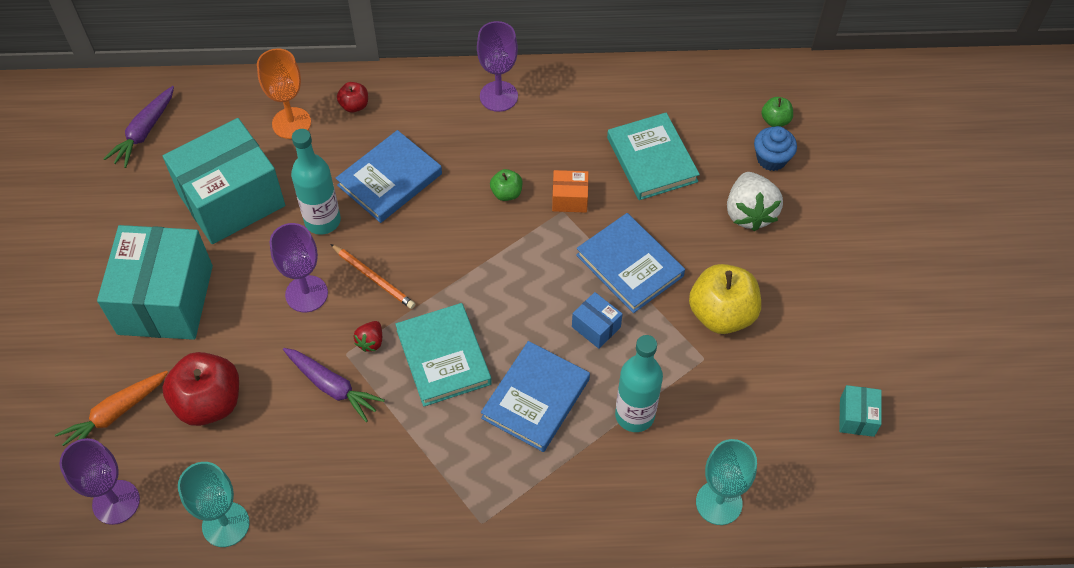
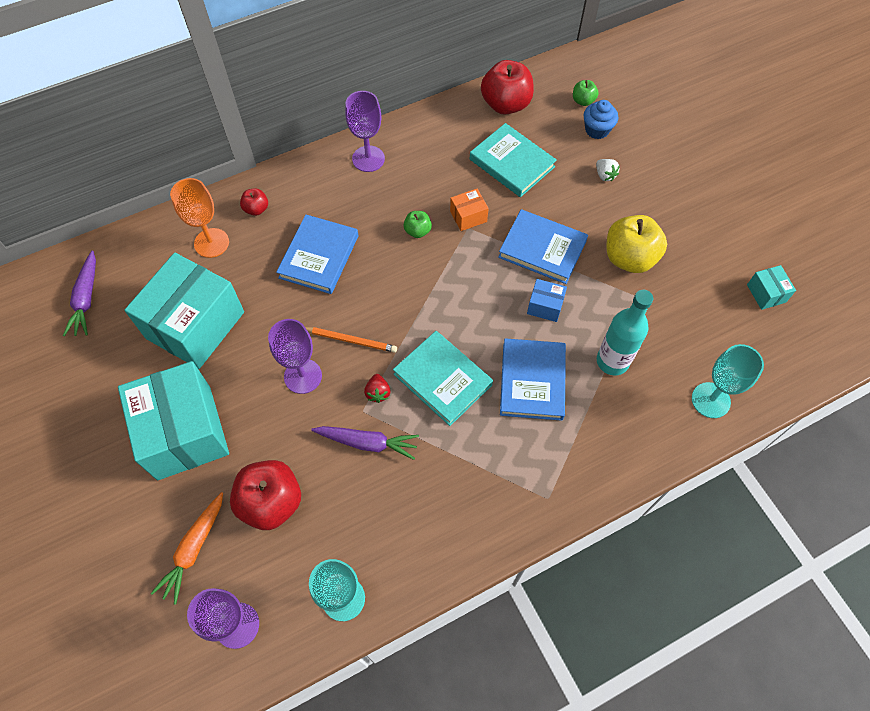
camera: 25 degrees left, 5 degrees up
(322, 221) = (282, 311): turquoise bottle -> none
(683, 92) = (505, 104): none -> red apple
(749, 213) = (604, 175): white strawberry -> white strawberry, size x0.50

